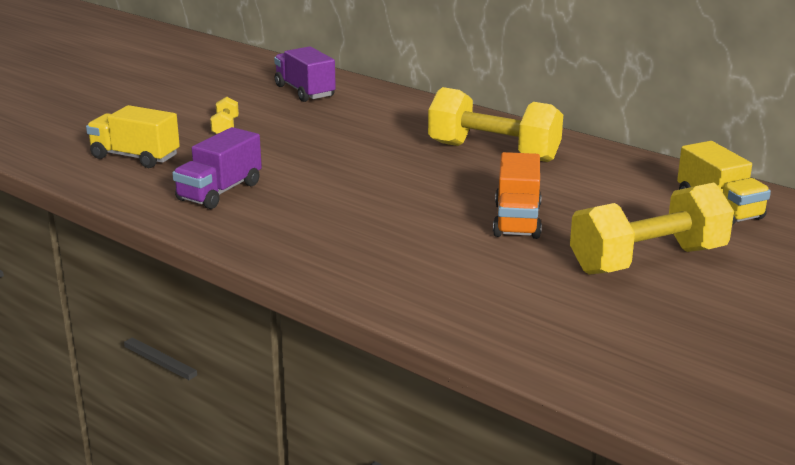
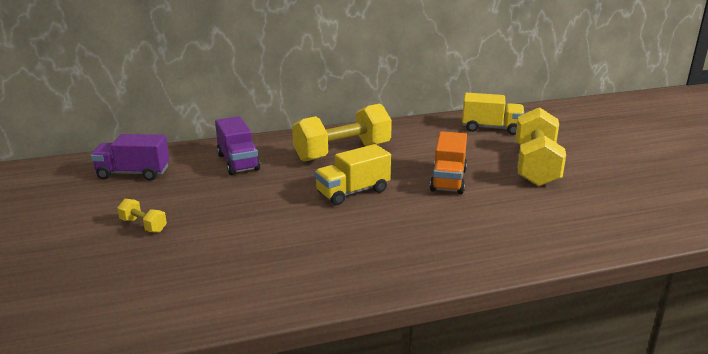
camera: 55 degrees left, 0 degrees up
(135, 157) = (130, 286): yellow truck -> yellow truck (353, 192)
(219, 192) = (264, 267): purple truck -> purple truck (238, 162)
(517, 221) = (448, 180): orange truck -> orange truck turned 60 degrees clockwise

